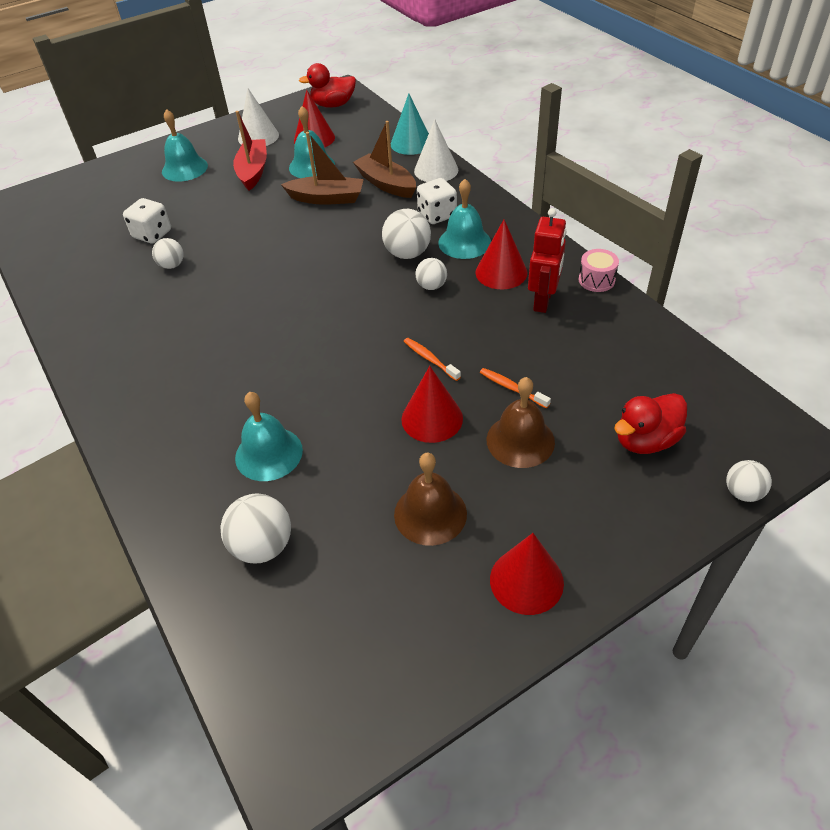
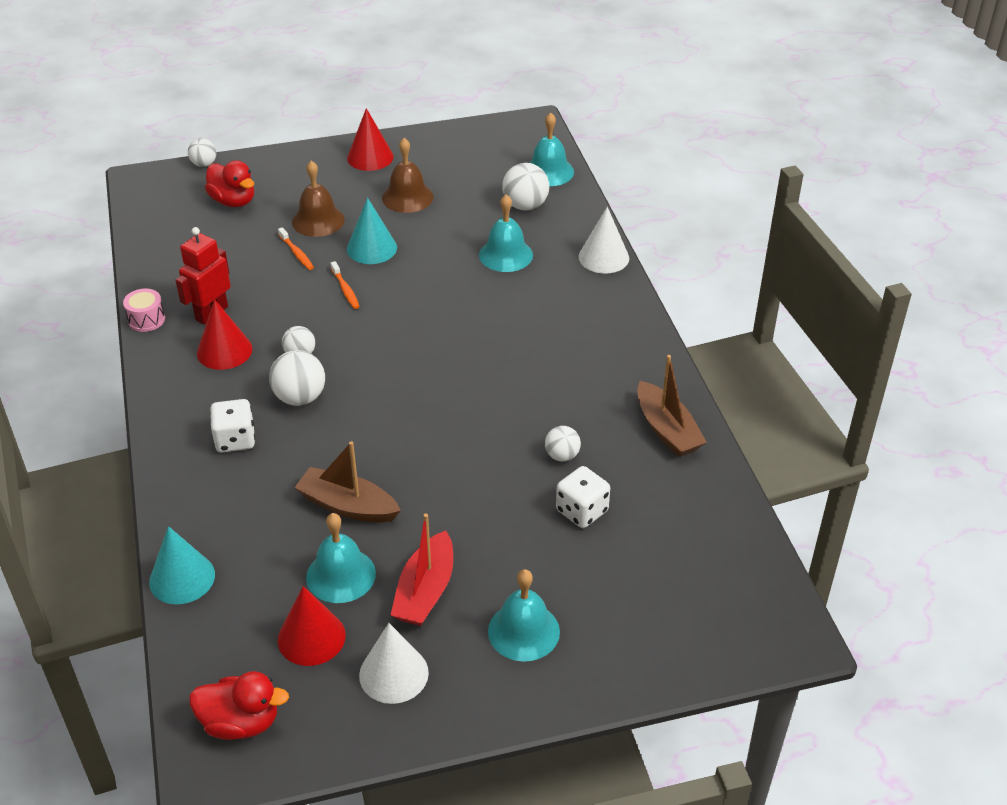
camera: 165 degrees left, 5 degrees down
(386, 184) = (262, 508): brown boat -> brown boat (667, 430)
(432, 418) = (371, 248): red cone -> turquoise cone
(436, 170) = (186, 512): white cone -> white cone (603, 257)
(464, 242) = (232, 395): turquoise bell -> turquoise bell (549, 171)
(645, 440) = (233, 201): red duck -> red duck turned 60 degrees clockwise

